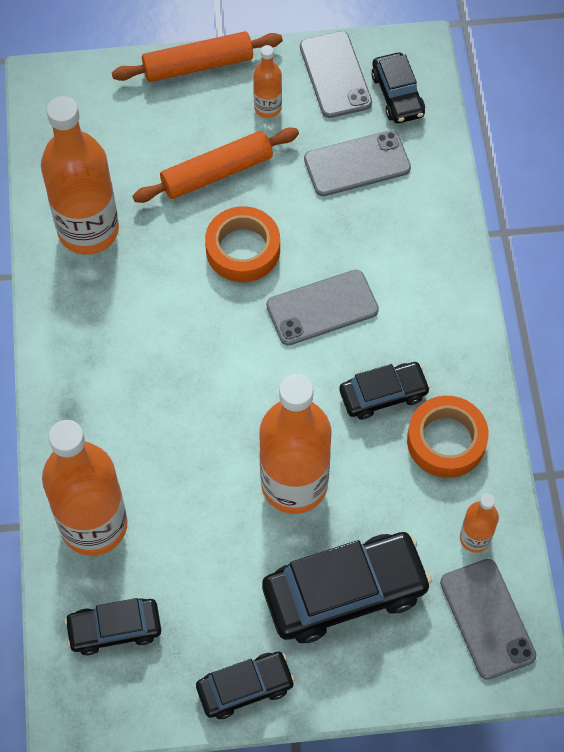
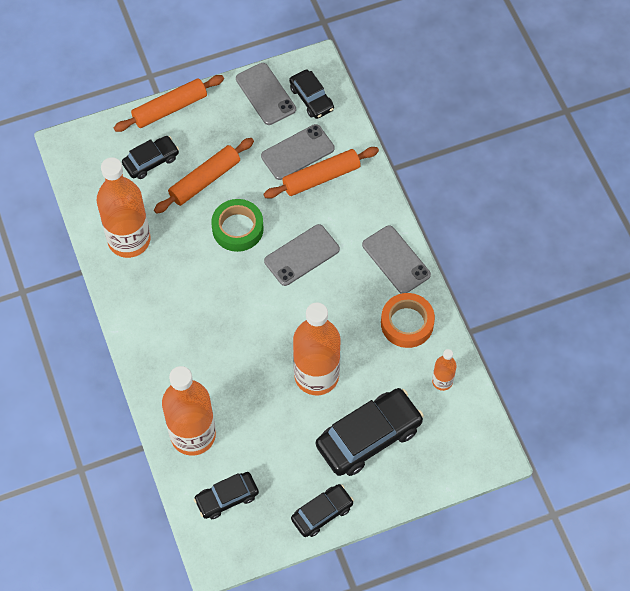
camera: 15 degrees left, 0 degrees up
(243, 249) = (237, 228): orange tape -> green tape
(267, 108) = (226, 127): orange bottle -> none
(380, 206) = (321, 177): none -> orange rolling pin
(383, 394) = (358, 303): black car -> black car (151, 161)
(487, 618) = (464, 430): grey phone -> grey phone (396, 260)

